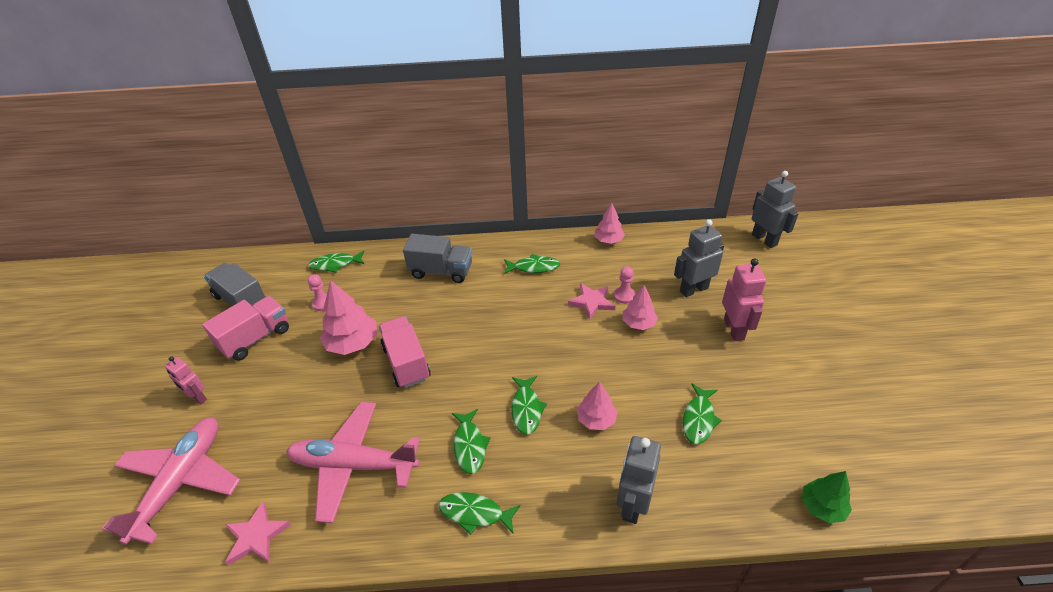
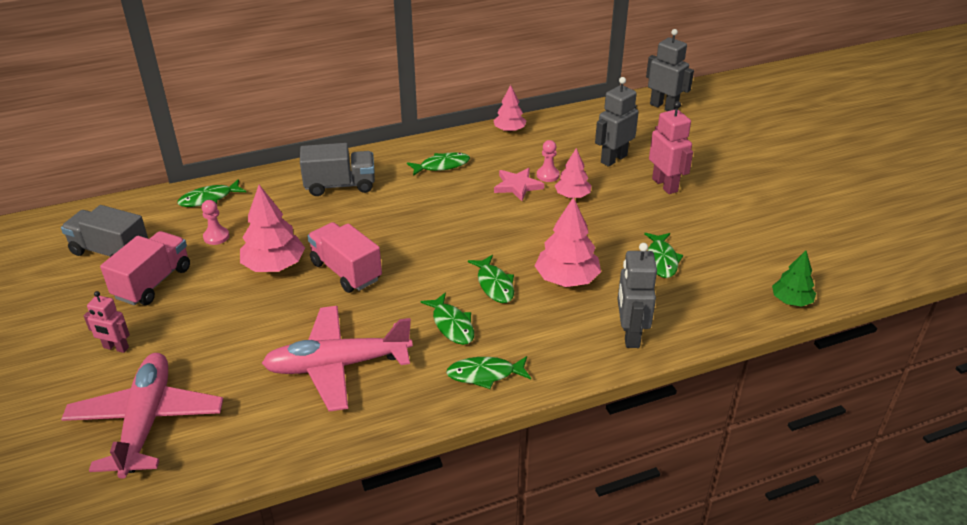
camera: 20 degrees left, 5 degrees down
(256, 536) = (265, 444): pink star -> none
(596, 419) = (567, 279): pink tree -> pink tree, size x1.59

